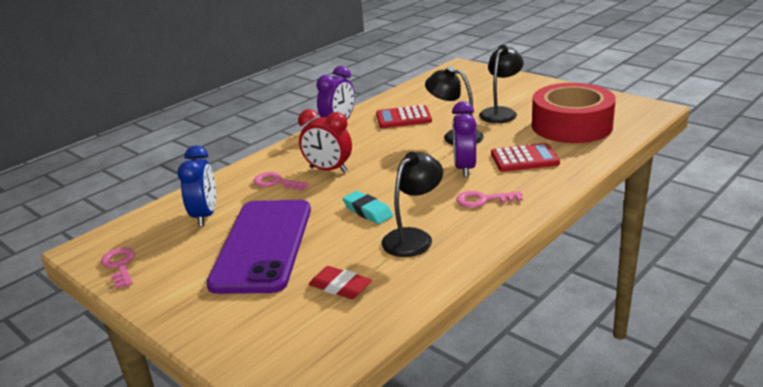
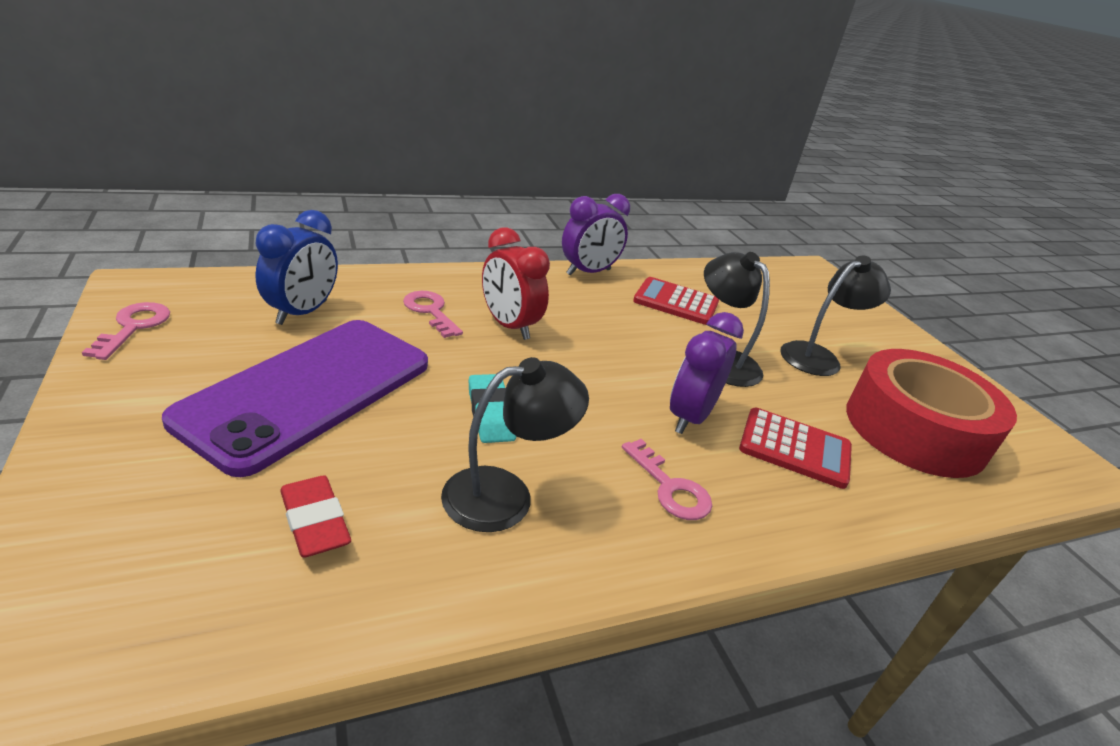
camera: 20 degrees right, 5 degrees up
(483, 200) = (669, 487): pink key -> pink key turned 150 degrees counterclockwise

